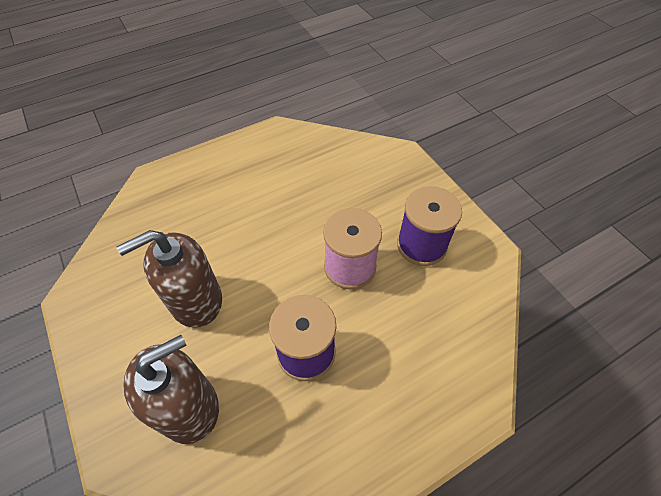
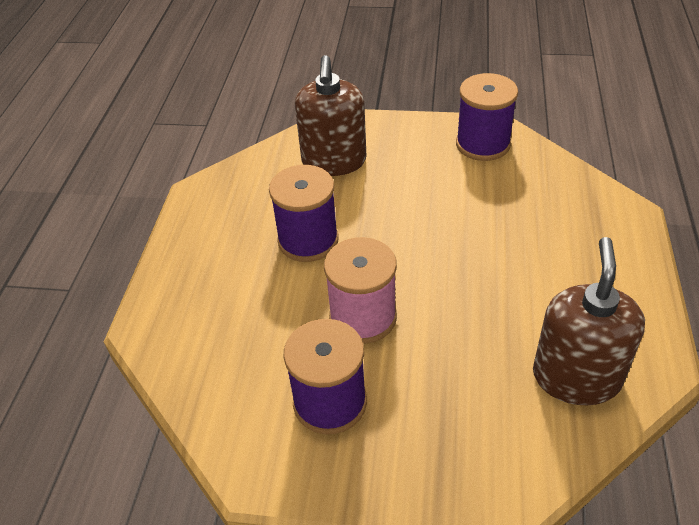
camera: 130 degrees right, 10 degrees down
(104, 295) = (483, 144): none -> purple spool
(196, 300) = (427, 193): brown soap dispenser -> brown soap dispenser (576, 377)

